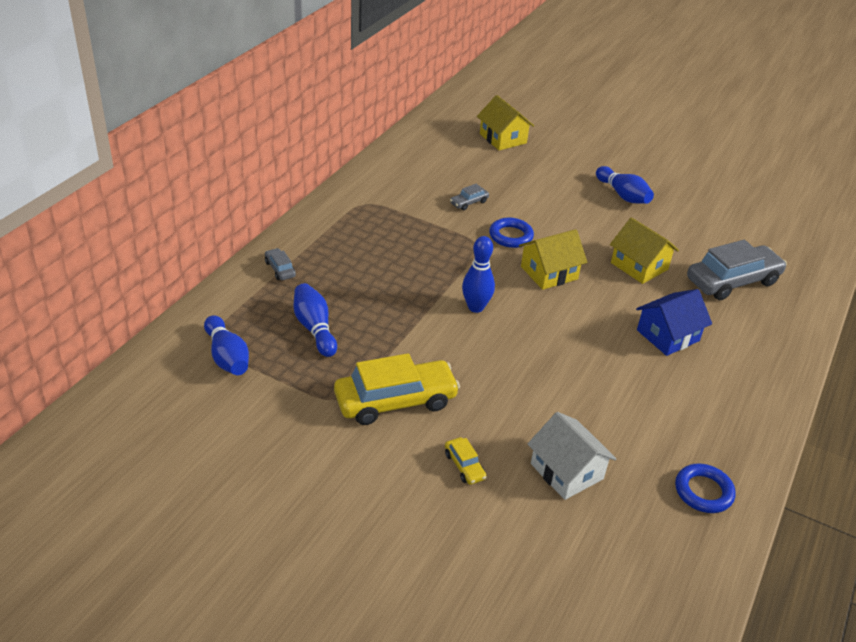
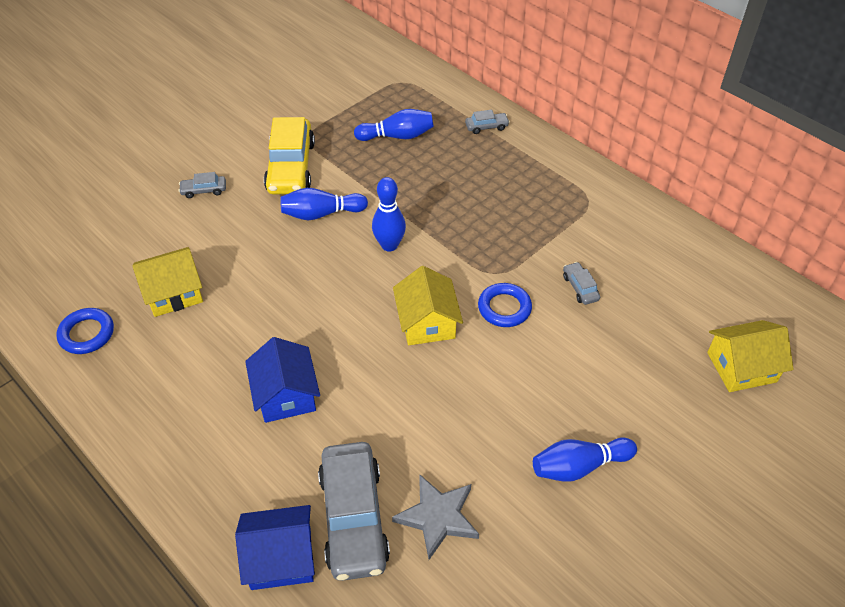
camera: 110 degrees right, 10 degrees up
(227, 357) = (381, 87): blue bowling pin -> blue bowling pin (321, 214)
(464, 466) = (204, 190): yellow car -> grey car
(567, 471) = (163, 249): white house -> none
(639, 266) = (415, 418): yellow house -> yellow house (174, 293)
(702, 246) = (437, 517): none -> grey star
(785, 308) = (281, 558): none -> blue house

